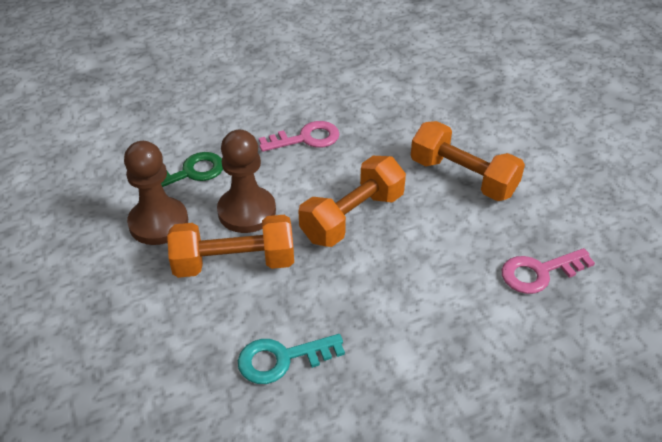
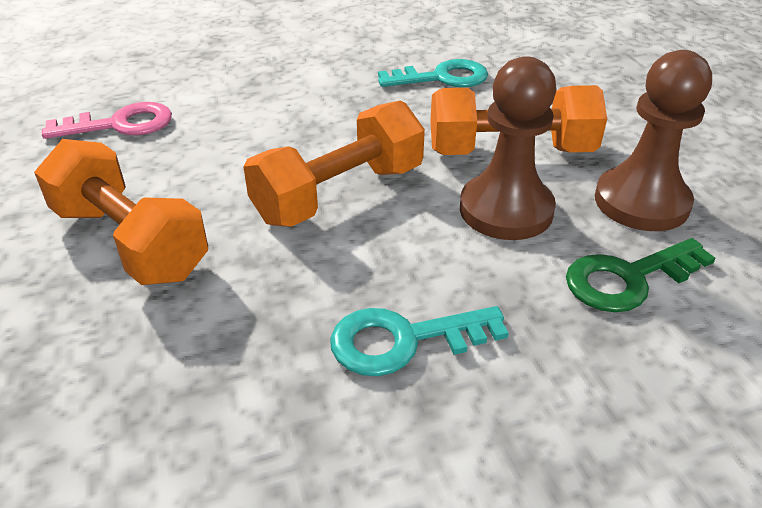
camera: 175 degrees left, 5 degrees down
(306, 138) = (403, 340): pink key -> turquoise key

